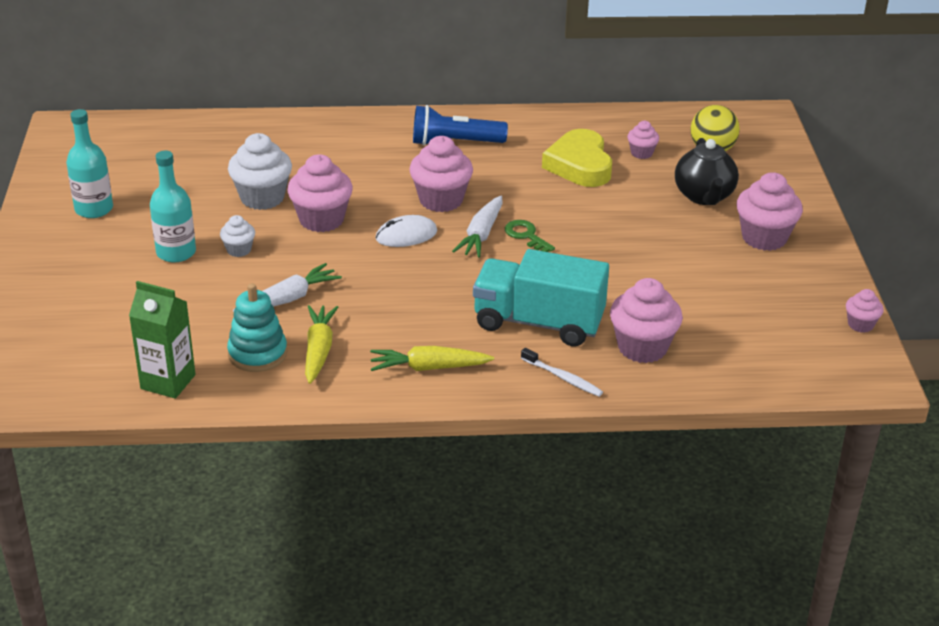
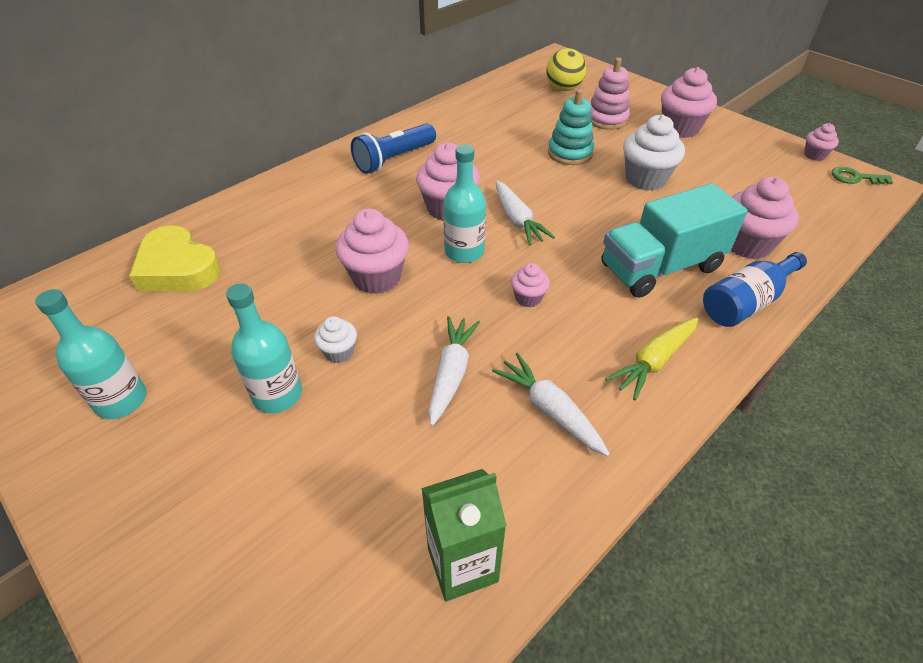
camera: 40 degrees left, 10 degrees up
(257, 354) = (503, 455): turquoise stacking toy -> turquoise stacking toy (570, 153)
(262, 198) = (295, 287): white cupcake -> white cupcake (645, 179)
(318, 350) = (550, 410): yellow carrot -> white carrot
(406, 235) = (464, 252): white mouse -> turquoise bottle
(526, 236) = (548, 203): green key -> green key (855, 178)
(563, 377) = (745, 302): white toothbrush -> blue bottle
(579, 165) = (503, 135): yellow heart -> yellow heart (177, 268)
(641, 153) = (527, 109): pink cupcake -> pink cupcake (528, 298)
(704, 196) = (606, 119): black teapot -> pink stacking toy

